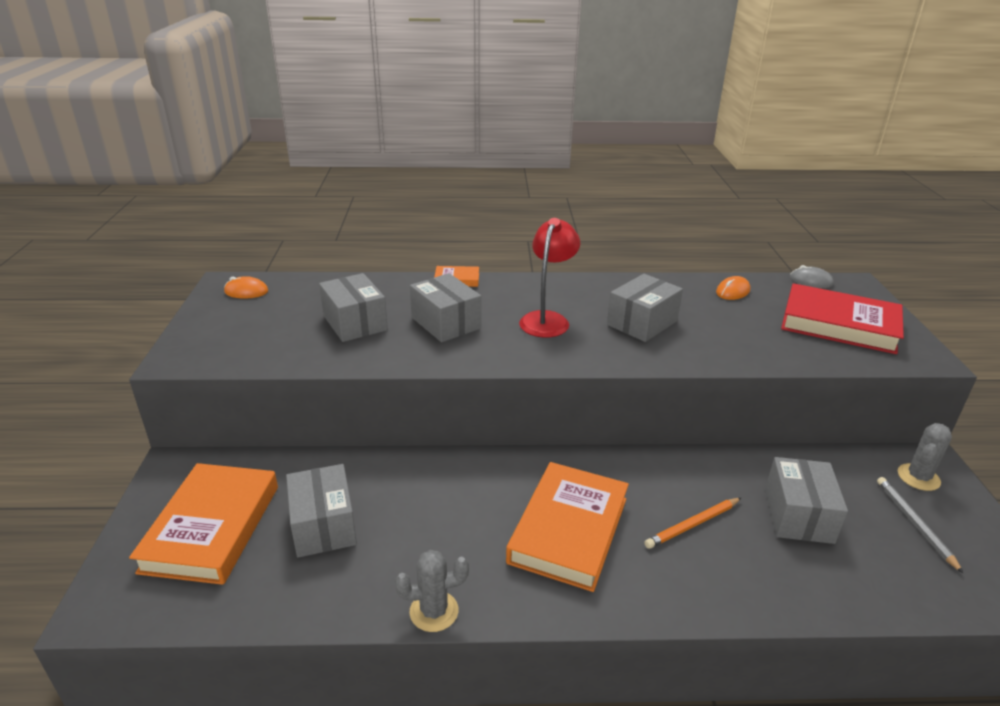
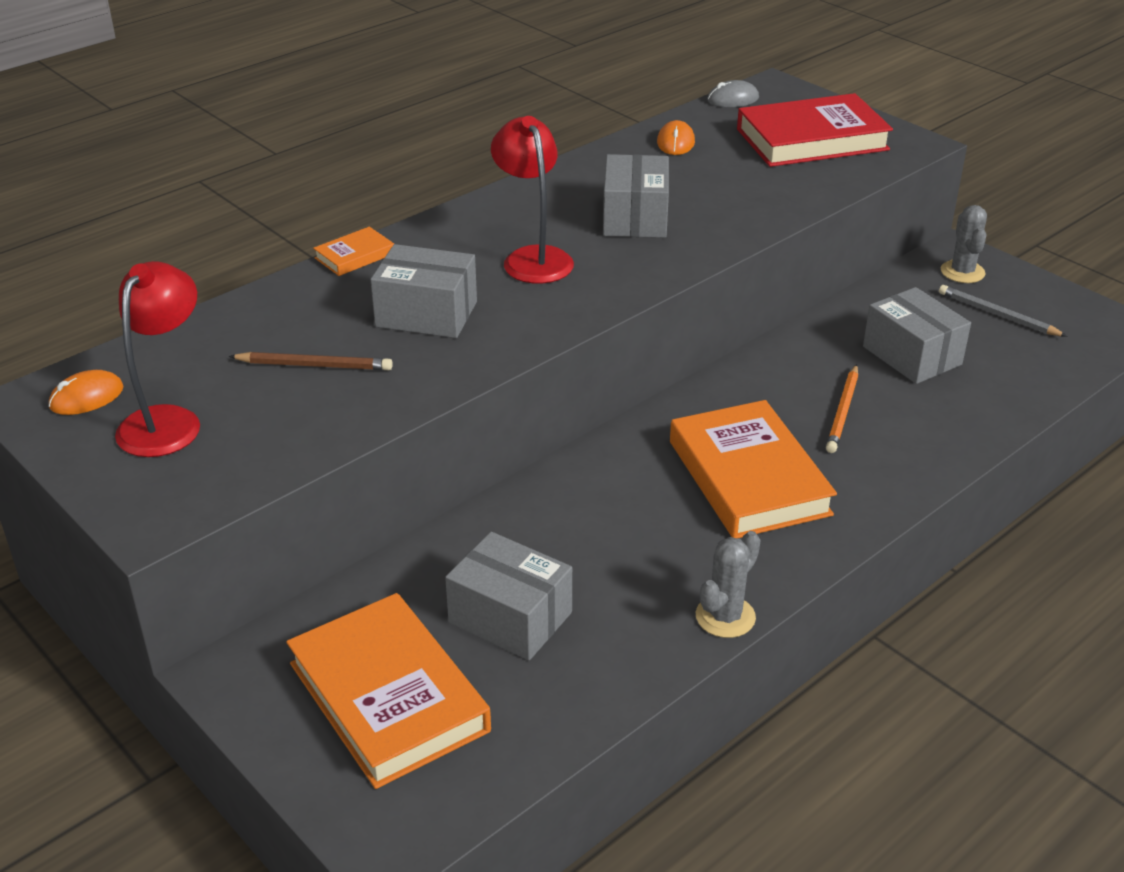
camera: 40 degrees left, 5 degrees up
(257, 317) = (167, 421): none -> red lamp
(355, 323) = (314, 365): grey box -> brown pencil

